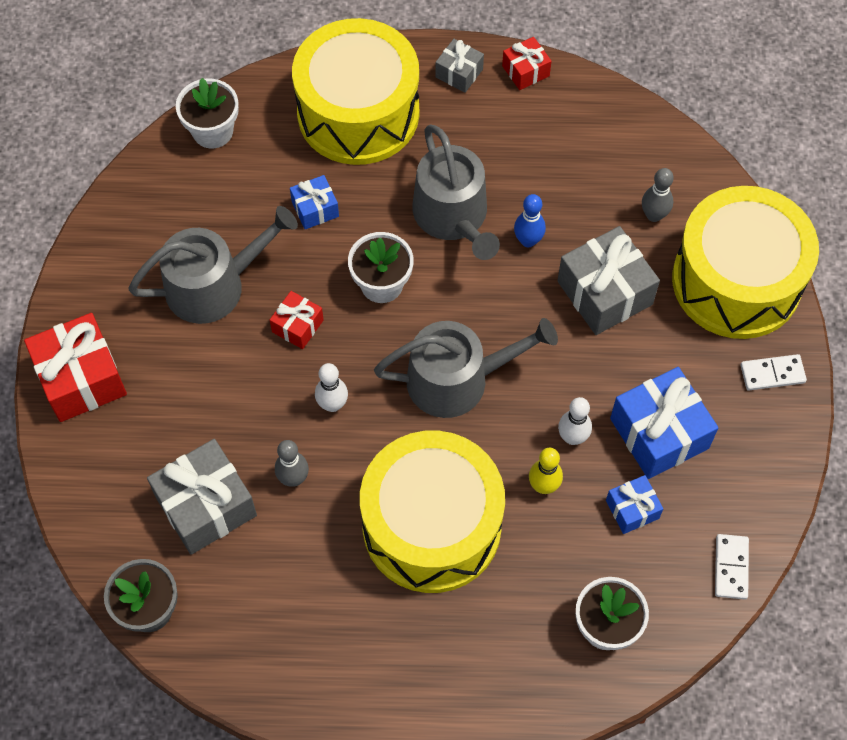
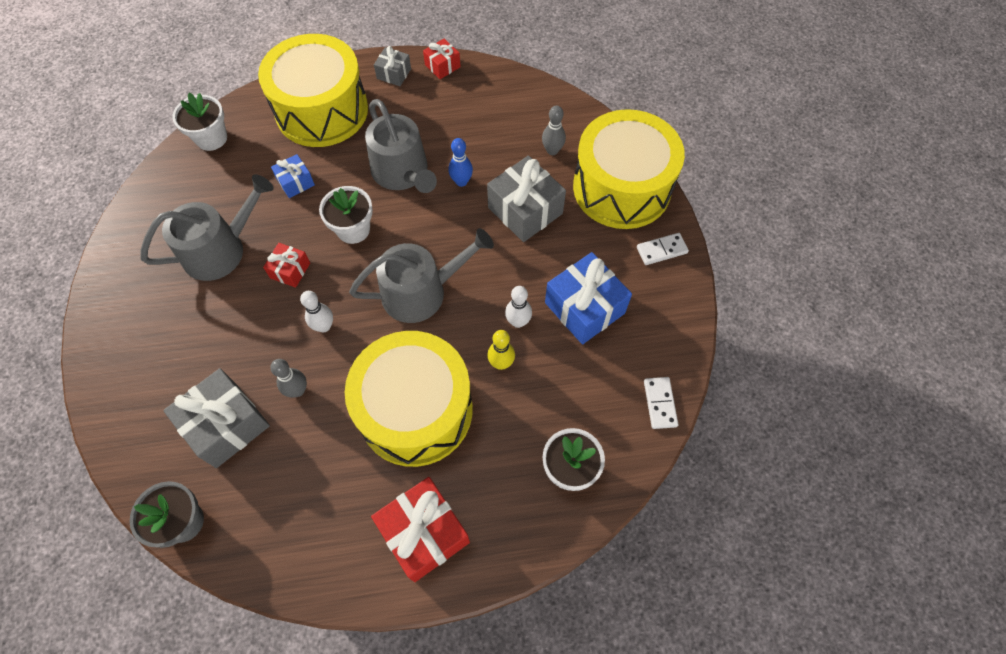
camera: 10 degrees left, 0 degrees up
(81, 378) = (116, 338): red gift -> red gift (424, 533)
(632, 509) = (574, 370): blue gift -> none

